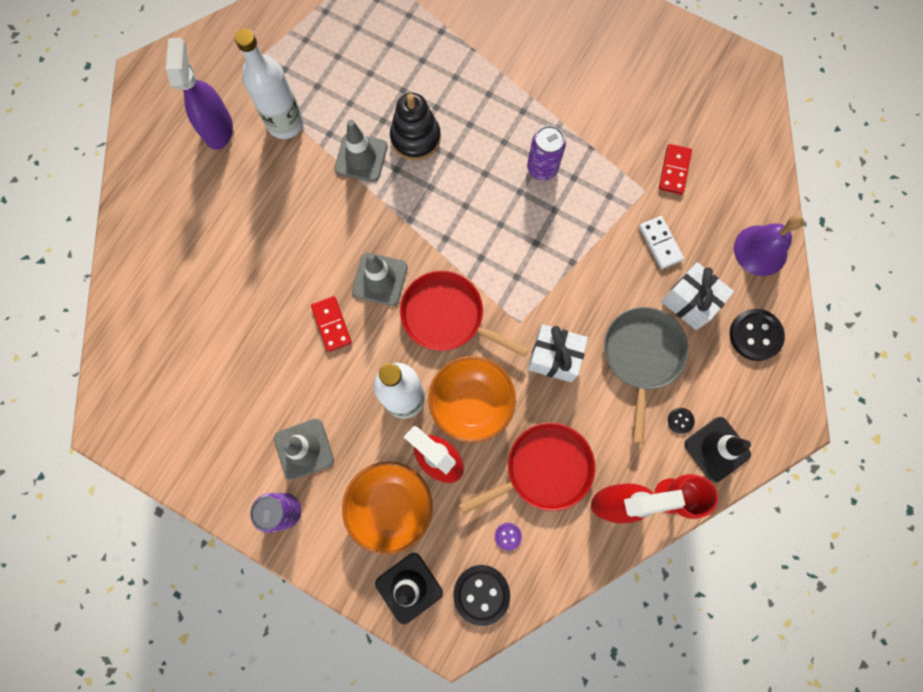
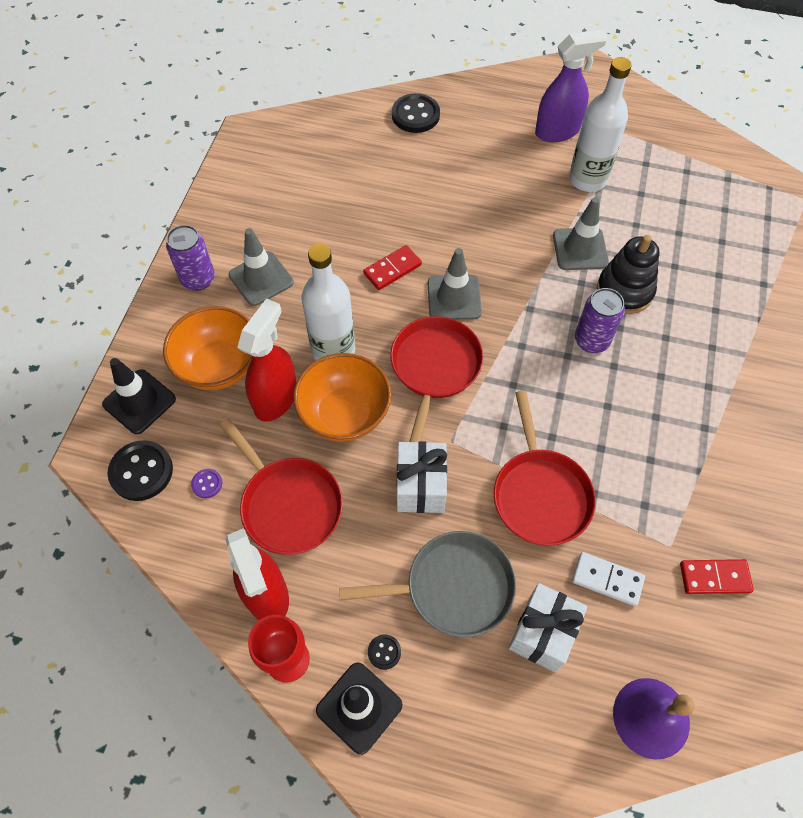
camera: 75 degrees right, 15 degrees down
(542, 168) = (646, 423): purple can -> purple can (591, 340)
(583, 268) = (540, 495): none -> red pan
(660, 243) = (607, 579): white domino -> white domino turned 60 degrees clockwise
(755, 335) = (527, 732): black button -> black button (415, 115)

